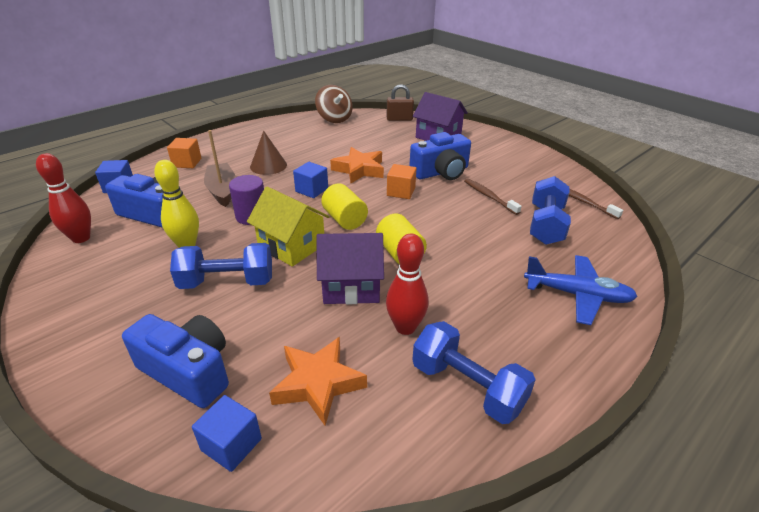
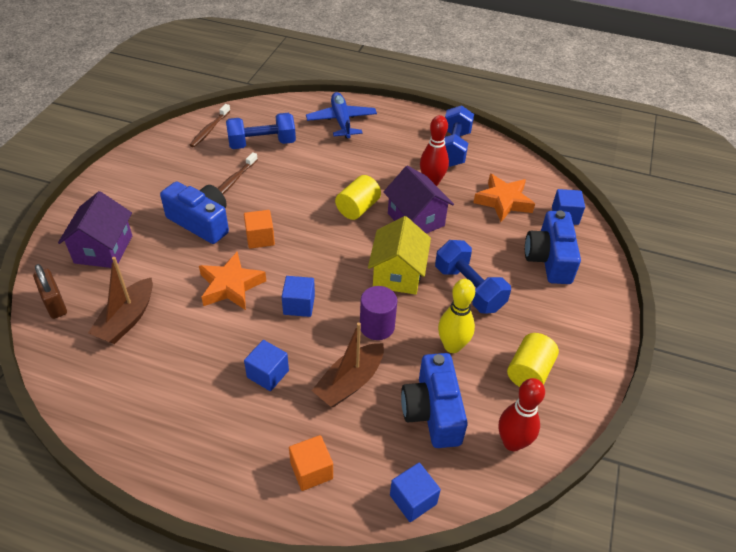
camera: 120 degrees left, 10 degrees up
(268, 165) = (268, 374): brown cone -> blue cube
(334, 119) = (80, 378): brown spinning top -> none
(344, 219) = (335, 258): yellow cylinder -> yellow cylinder (529, 372)
(365, 134) = (127, 319): none -> brown boat

